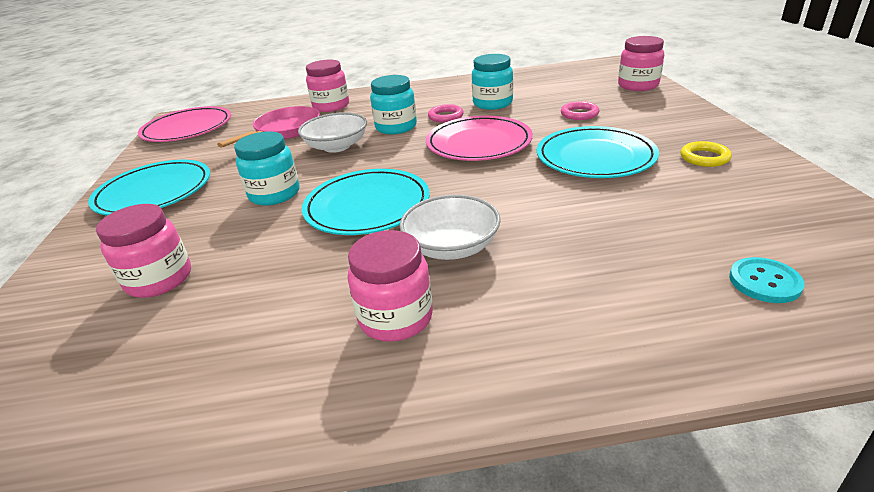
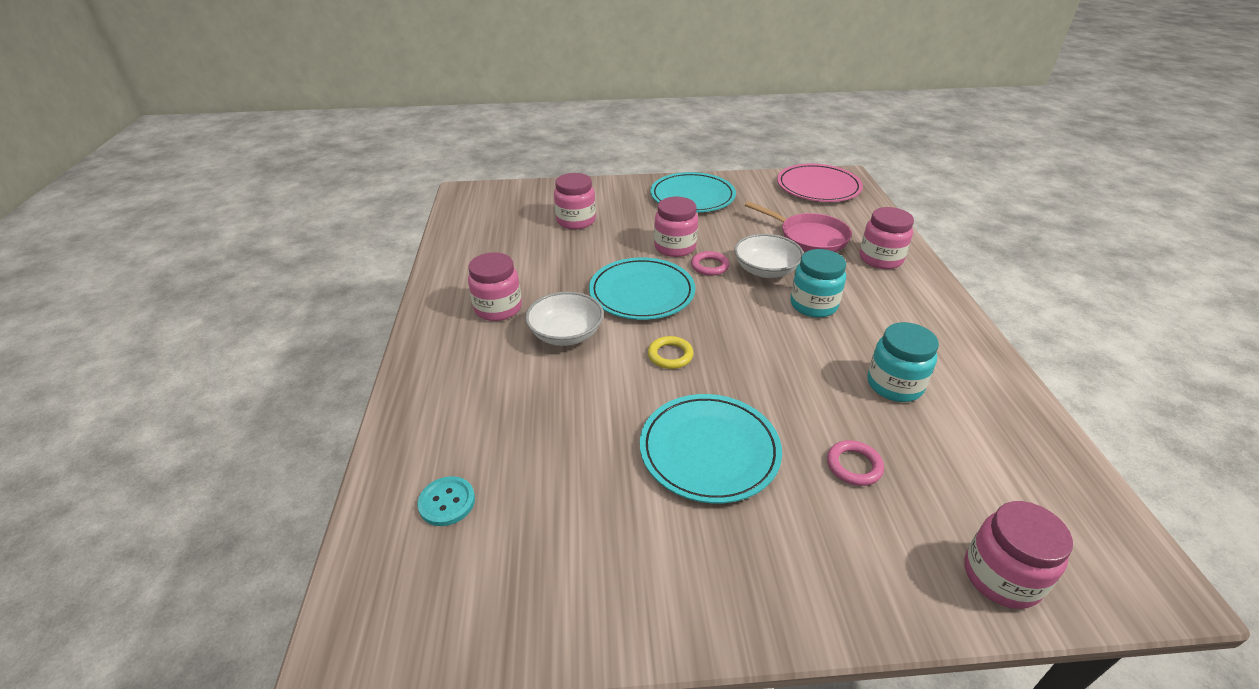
camera: 90 degrees right, 5 degrees up
(274, 194) = (675, 247): turquoise jar -> pink jar
(445, 116) = (846, 342): pink ring -> pink ring (709, 266)
(478, 143) = (762, 362): pink plate -> none
(704, 158) = (688, 556): yellow ring -> yellow ring (670, 355)

